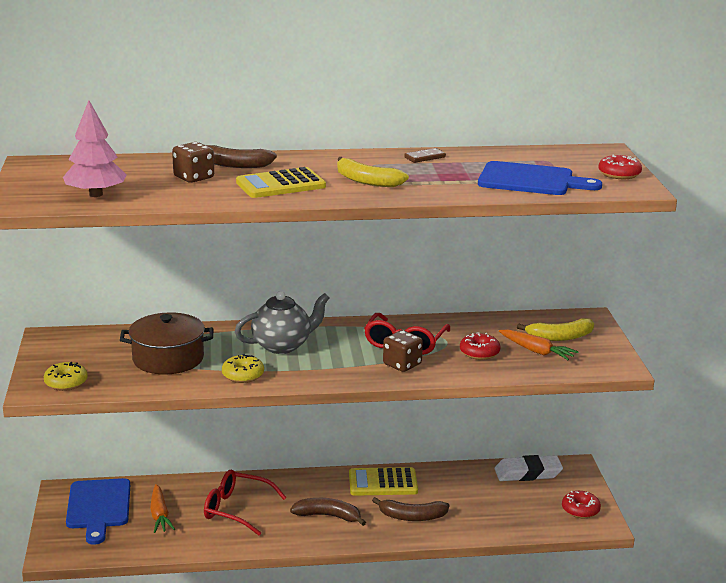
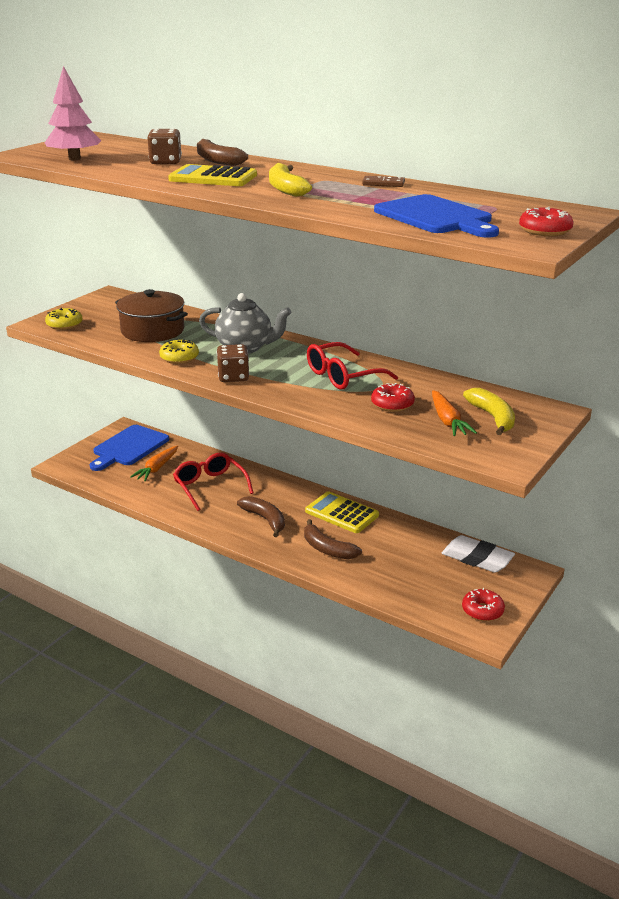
camera: 40 degrees right, 5 degrees up
(402, 364) = (309, 391): brown dice -> brown dice (233, 377)
(560, 337) = (492, 417): yellow banana -> yellow banana turned 135 degrees counterclockwise

